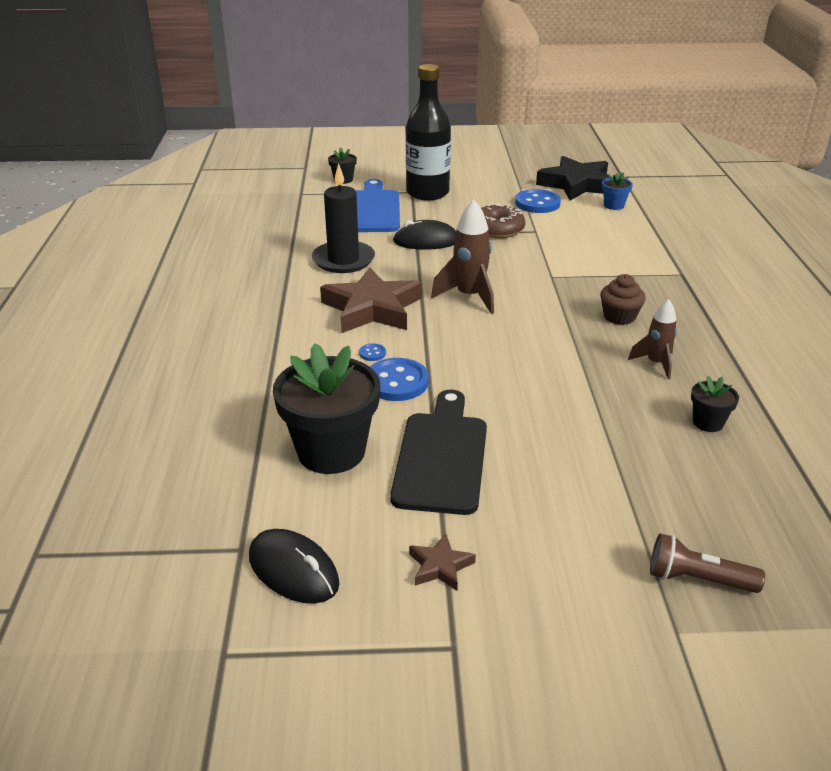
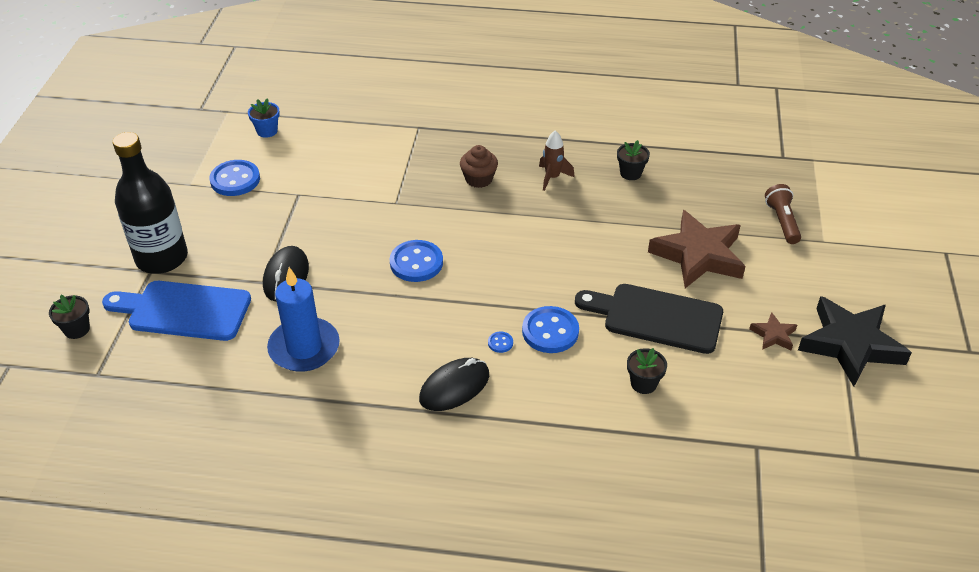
camera: 80 degrees left, 10 degrees up
(293, 570) = (778, 415): black mouse -> black mouse (454, 387)
(331, 451) = (643, 383): black flower pot -> black flower pot, size x0.46
(343, 260) = (304, 348): black candle -> blue candle
(372, 309) = (418, 335): brown star -> brown star (698, 255)
(469, 297) = (416, 263): brown rocket -> blue button
(497, 229) = (283, 219): brown donut -> none
(577, 184) = (204, 143): black star -> black star (850, 344)
(697, 579) = (782, 221): brown flashlight -> brown flashlight turned 150 degrees clockwise

